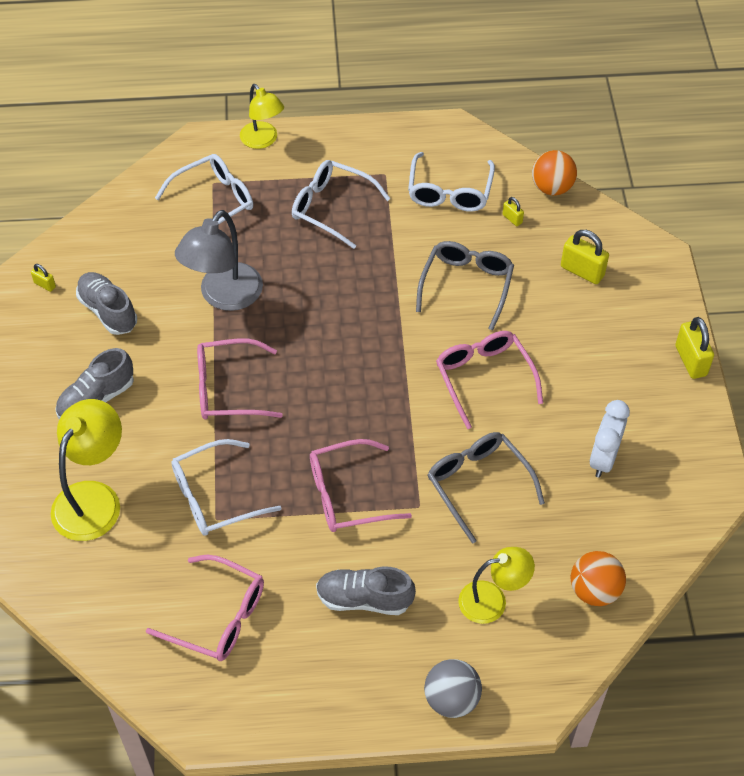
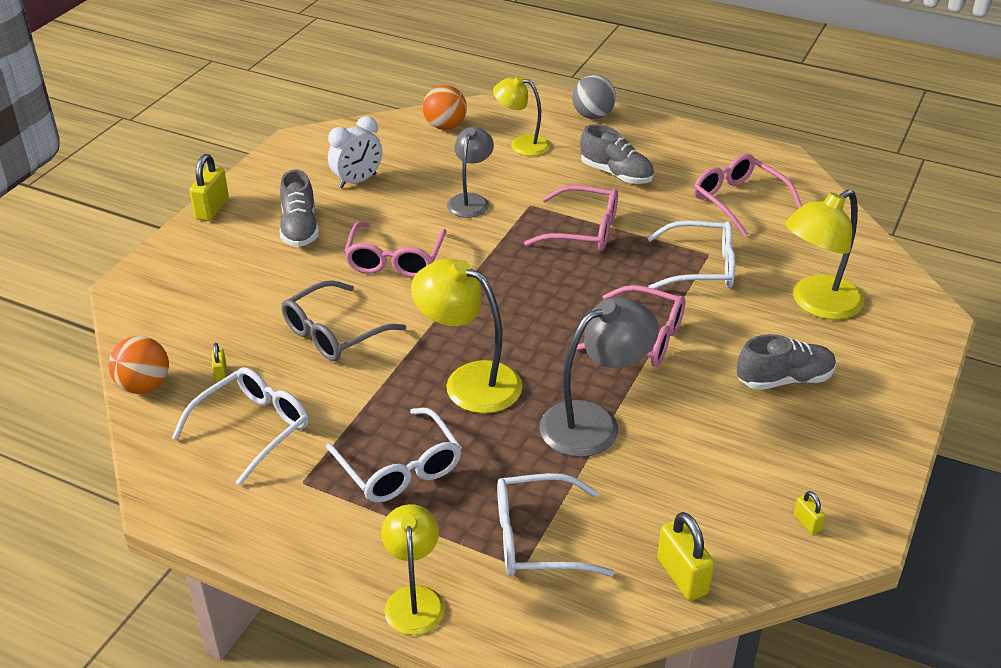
camera: 150 degrees left, 15 degrees down
(108, 311) = (737, 460): grey shoe -> grey shoe (300, 228)
(334, 290) = (469, 381): none -> yellow lamp
(478, 484) = (470, 200): grey glasses -> grey lamp
(582, 271) = (213, 302): yellow padlock -> yellow padlock (682, 576)

